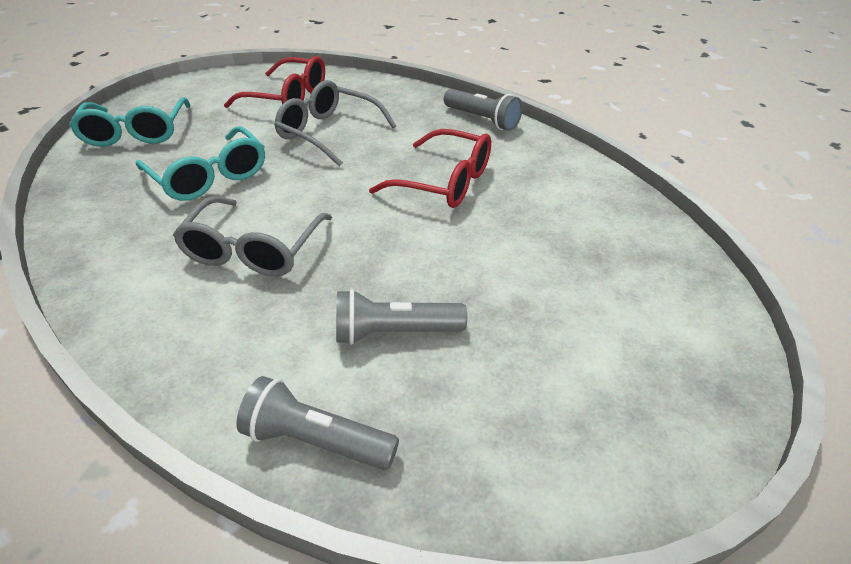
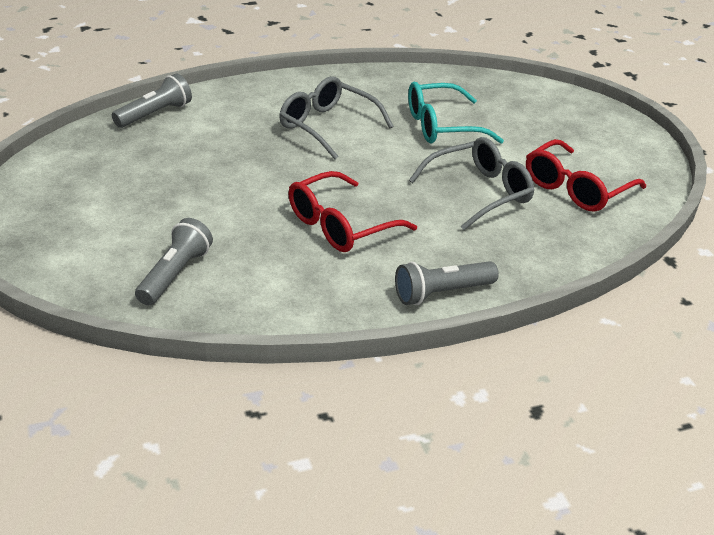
camera: 115 degrees right, 5 degrees down
(135, 133) = (542, 107): turquoise glasses -> none
(394, 332) = (198, 153): grey flashlight -> grey flashlight (175, 274)

